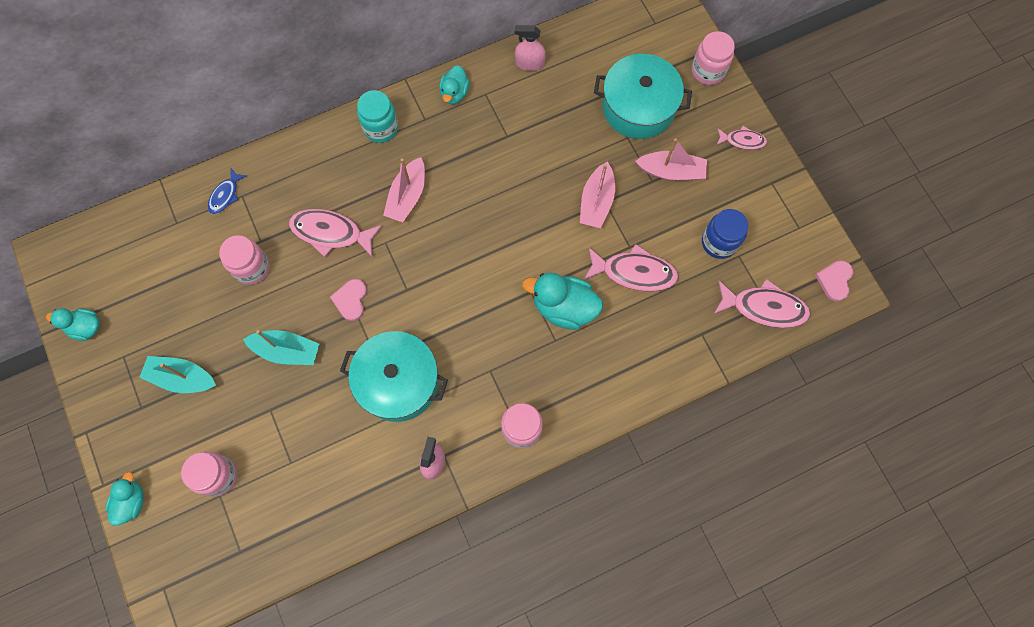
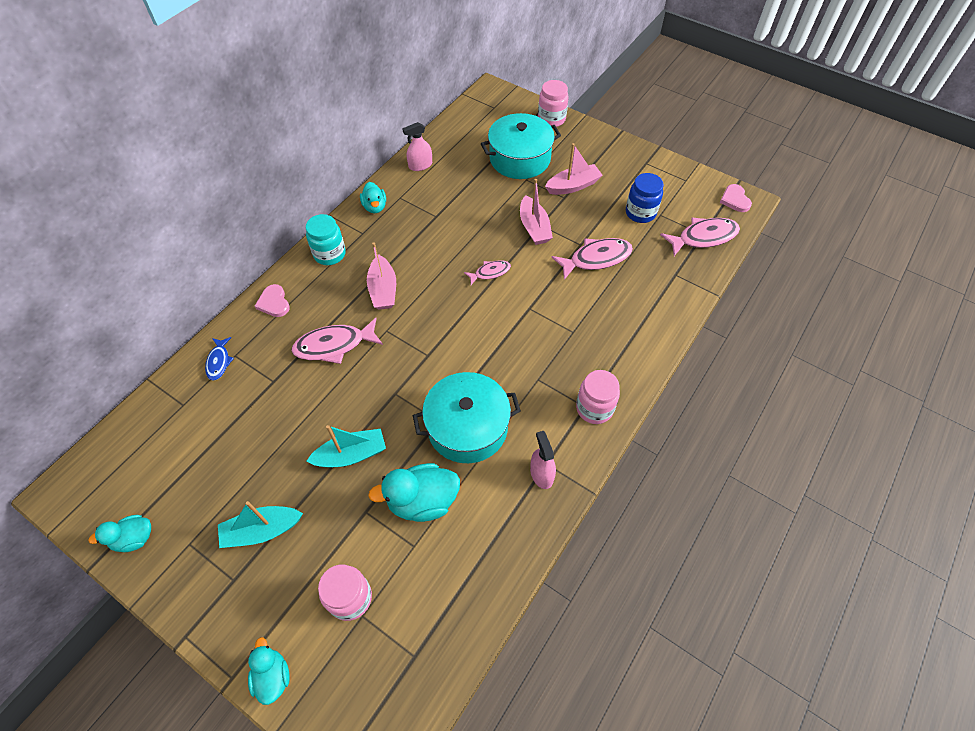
camera: 30 degrees left, 15 degrees down
(252, 268) = (277, 405): pink jar -> none
(351, 300) = (384, 386): pink heart -> pink heart (274, 302)
(564, 307) = (562, 306): turquoise duck -> turquoise duck (422, 501)
(742, 140) = (607, 148): pink fish -> pink fish (490, 272)

